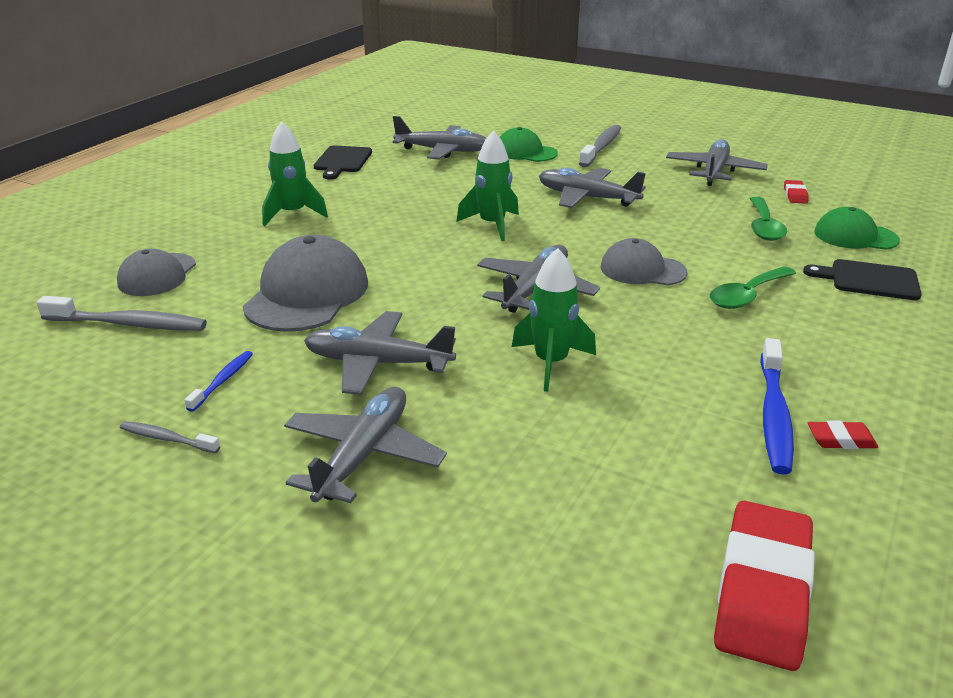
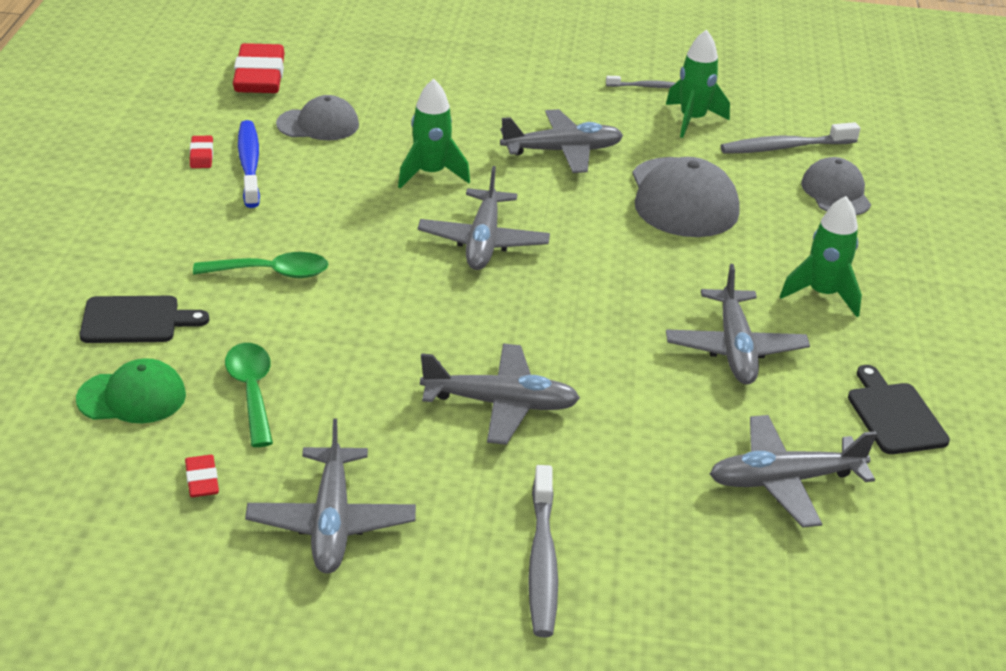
camera: 155 degrees right, 5 degrees up
(223, 381) = (657, 122): blue toothbrush -> none
(363, 454) = (517, 98): grey plane -> grey plane (735, 349)
(492, 225) = (586, 323): green rocket -> green rocket (692, 120)
(525, 152) = (657, 510): green cap -> none
(642, 270) = (386, 287): grey cap -> grey cap (318, 124)
(747, 296) = (272, 273): green spoon -> green spoon turned 60 degrees clockwise
(841, 439) = (201, 155): red eraser -> red eraser turned 75 degrees counterclockwise

